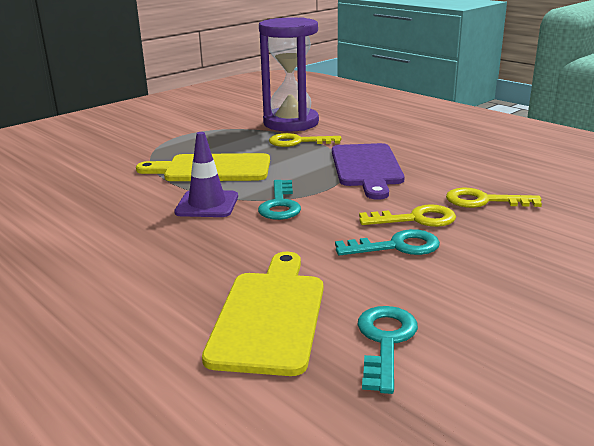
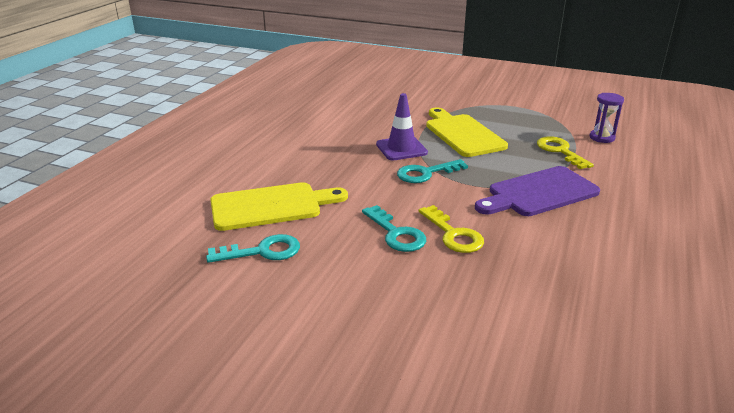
camera: 65 degrees right, 5 degrees up
(291, 123) = (602, 138): purple hourglass -> purple hourglass, size x0.44
(483, 201) = (527, 264): yellow key -> none

